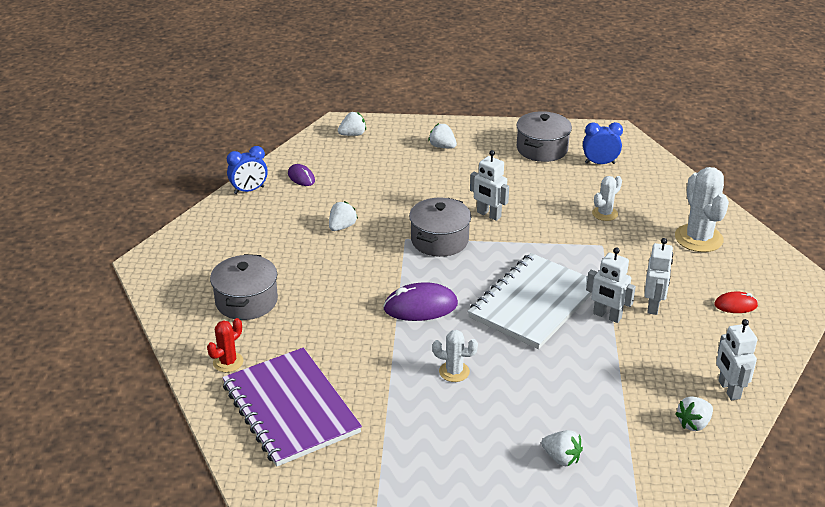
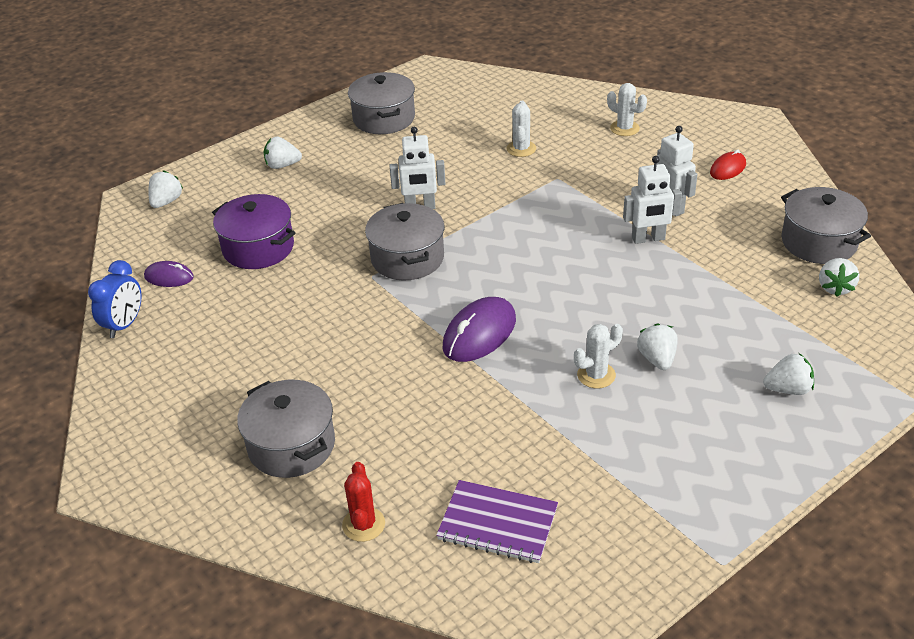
camera: 40 degrees left, 5 degrees up
(291, 408) = (498, 523): purple notebook -> purple notebook, size x0.58
(342, 227) = (288, 303): white strawberry -> white strawberry (657, 359)
(366, 187) = (258, 248): none -> purple pot
(534, 303) = (574, 265): white notebook -> none
(600, 163) = (454, 105): blue clock -> none
(698, 238) = (624, 128): white cactus -> white cactus, size x0.55
(728, 390) = (819, 242): white robot -> grey pot

